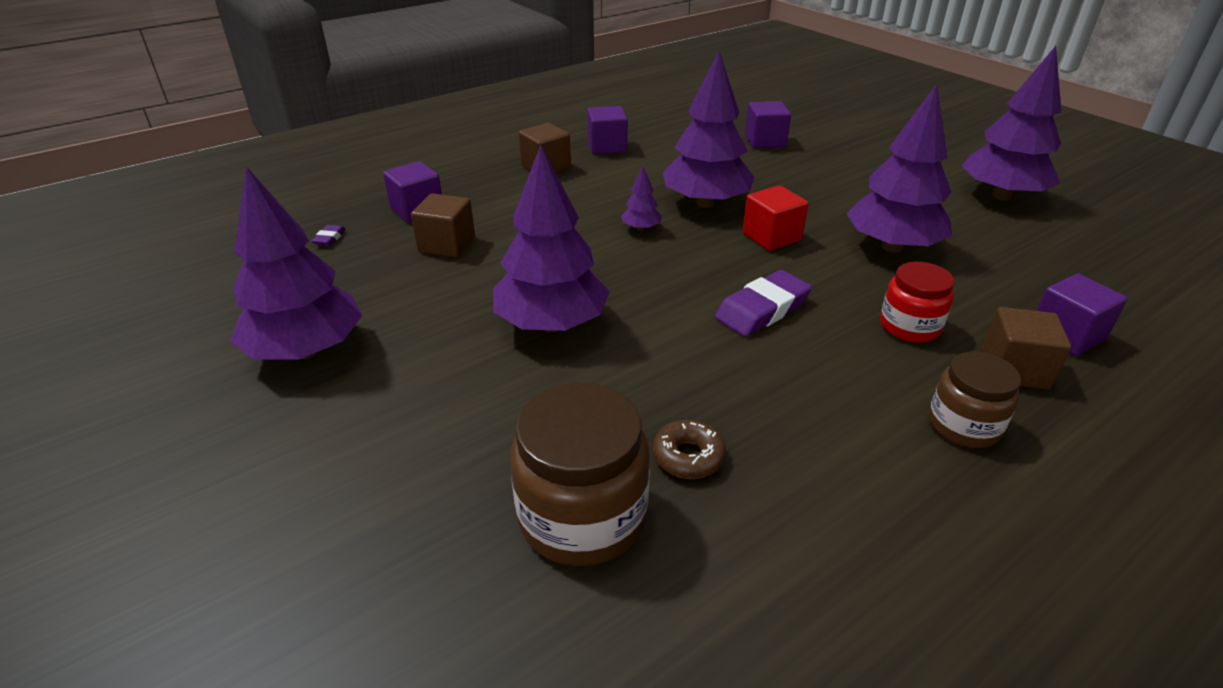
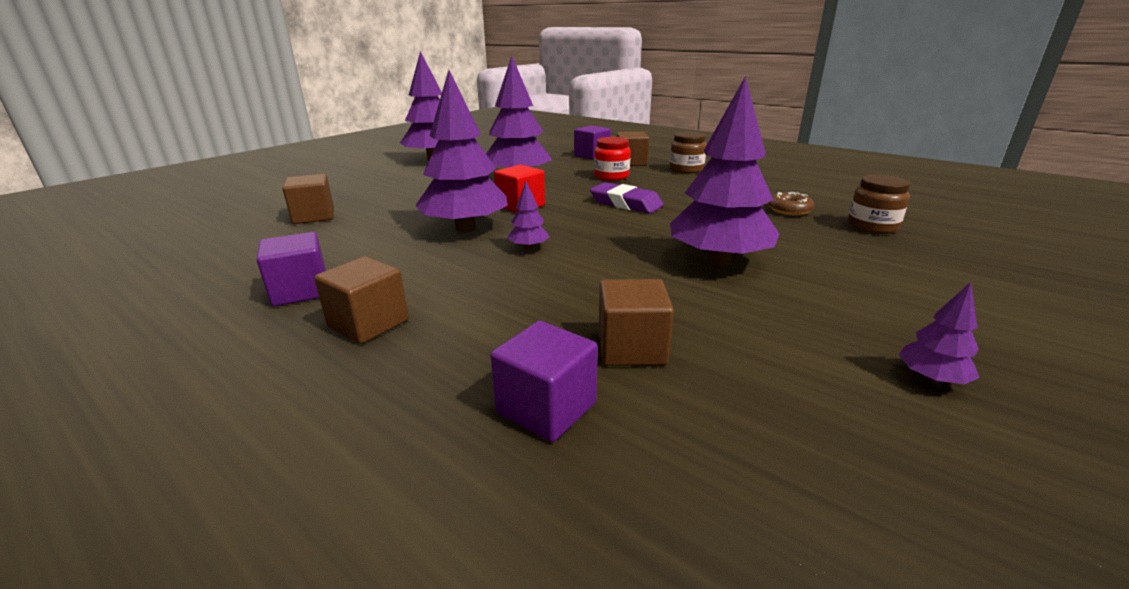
camera: 105 degrees left, 10 degrees down
(307, 350) = (931, 379): purple tree -> purple tree, size x0.43
(329, 238) = (699, 485): purple eraser -> none
(582, 516) = (872, 226): brown jar -> brown jar, size x0.62
(765, 141) = (314, 216): purple cube -> brown cube

